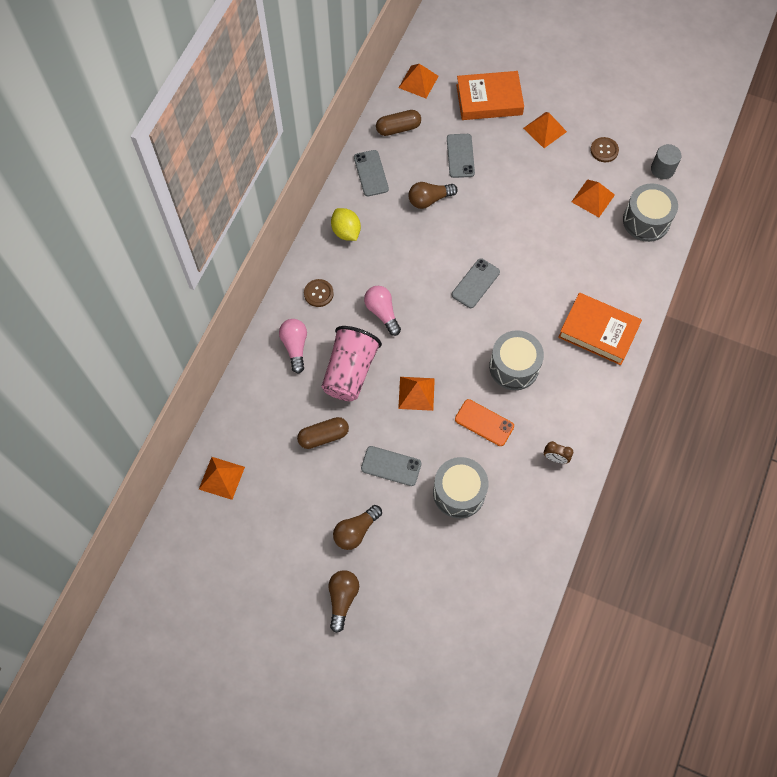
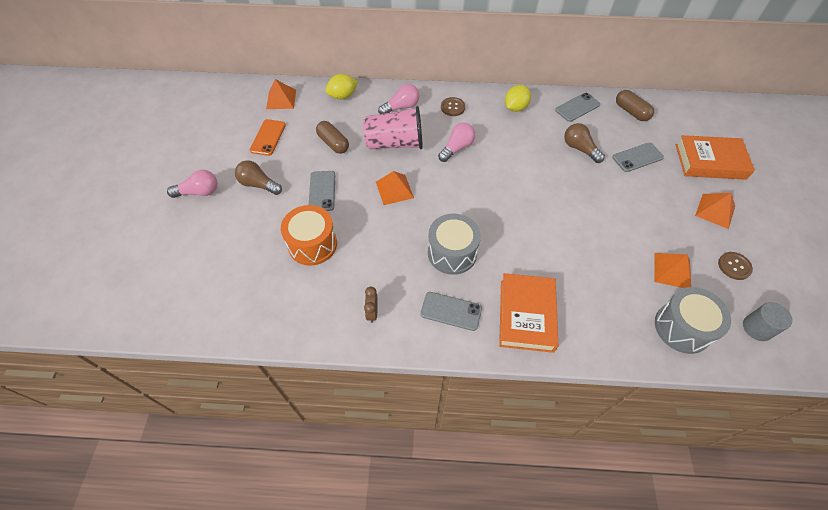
camera: 70 degrees right, 10 degrees down
(247, 405) = (343, 96): none -> yellow lemon
(342, 599) = (199, 192): brown light bulb -> pink light bulb
(418, 81) = (685, 112): orange pyramid -> none
(459, 492) = (312, 244): grey drum -> orange drum
(475, 283) = (520, 202): grey phone -> grey phone (451, 311)
(484, 423) = (386, 245): orange phone -> orange phone (268, 137)
(489, 100) = (710, 162): orange book -> orange book turned 60 degrees counterclockwise

